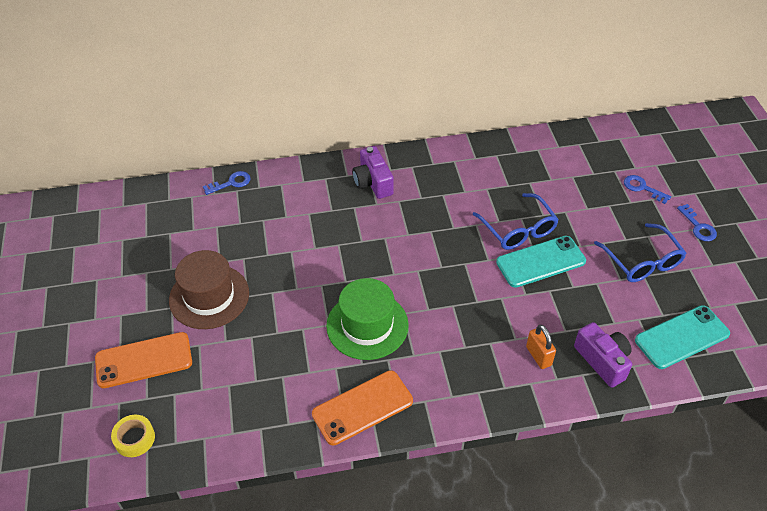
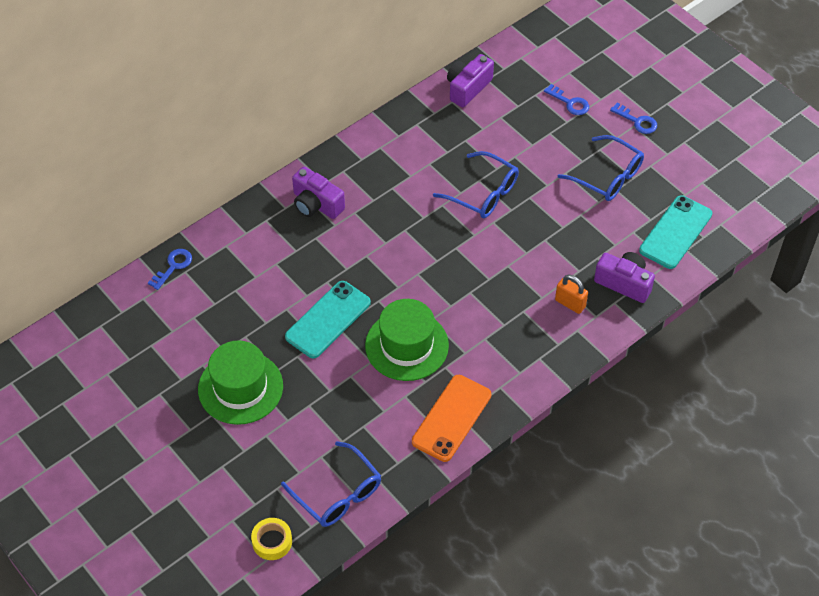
camera: 30 degrees left, 5 degrees up
(144, 360) = (225, 473): orange phone -> none
(209, 296) = (240, 388): brown hat -> green hat
(218, 425) = (338, 493): none -> blue glasses
(540, 262) = (521, 216): turquoise phone -> turquoise phone (328, 319)
(558, 144) = (467, 88): none -> purple camera
(642, 188) = (569, 102): blue key -> blue key turned 150 degrees counterclockwise

